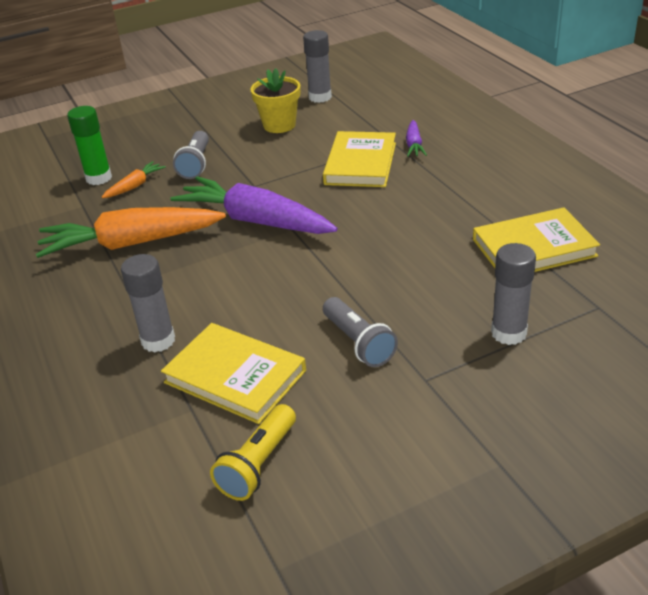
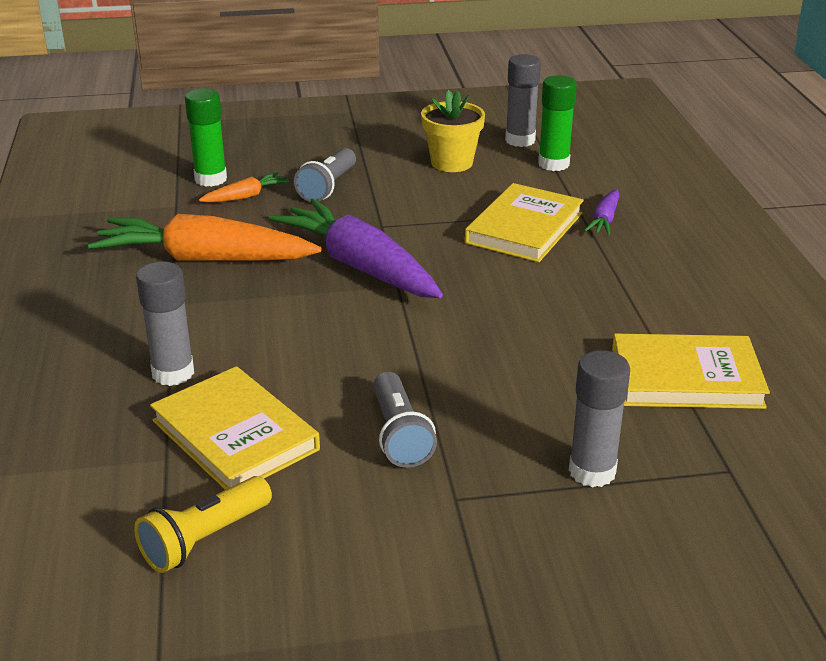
camera: 15 degrees right, 5 degrees down
(354, 110) = (553, 164): none -> green glue stick

